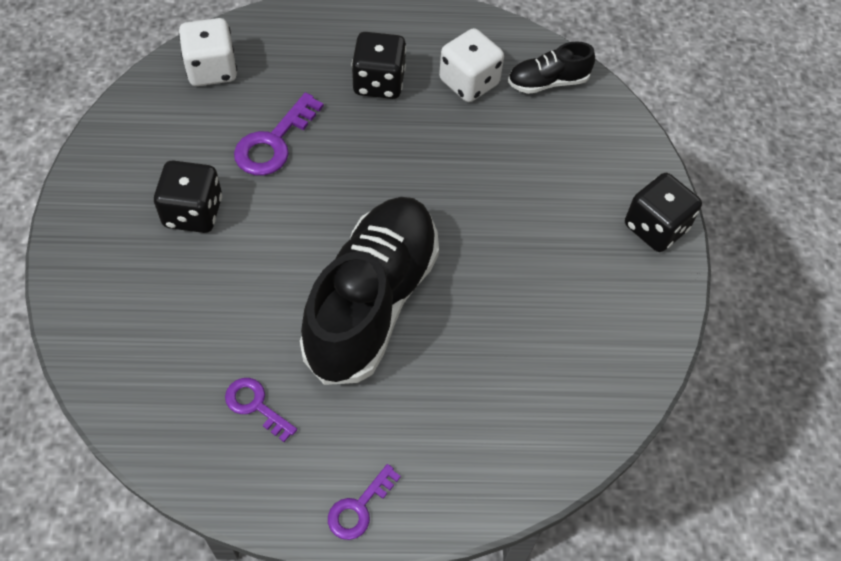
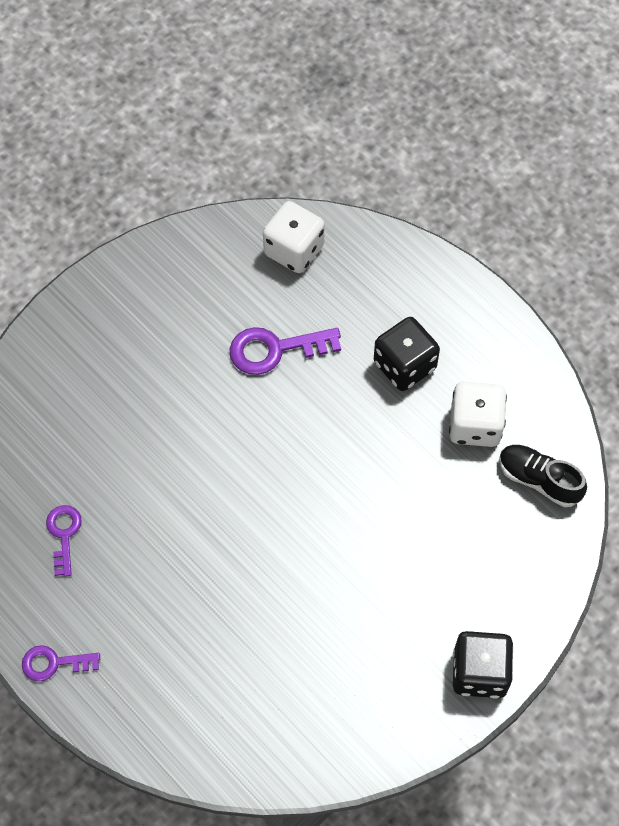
camera: 50 degrees right, 5 degrees up
(193, 212) = (165, 357): black dice -> none
(372, 302) = (211, 533): black shoe -> none

